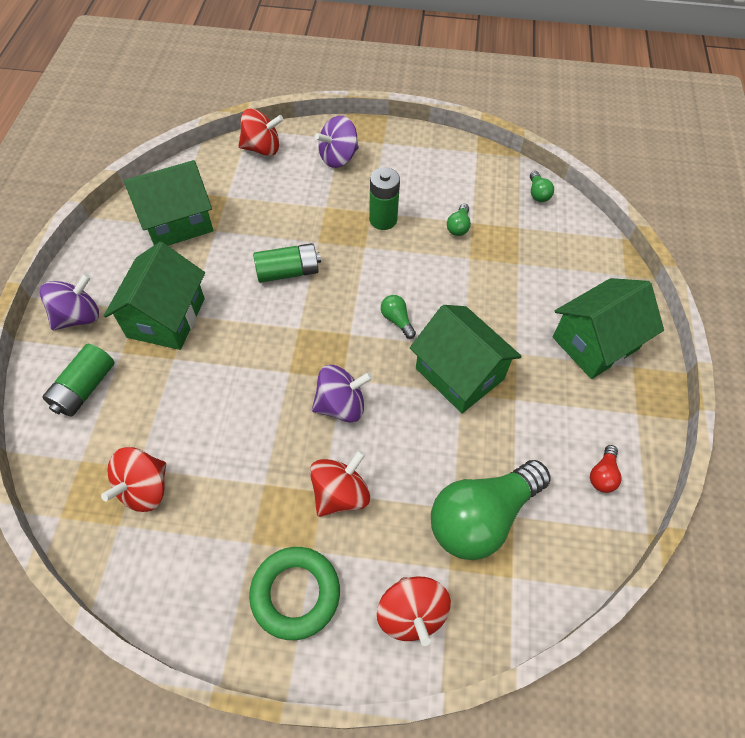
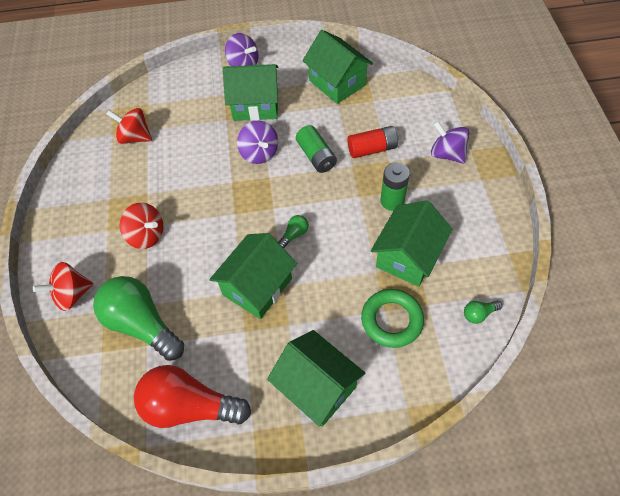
camera: 80 degrees right, 0 degrees up
(85, 388) = (194, 87): green battery -> none
(262, 148) = (432, 104): red spinning top -> none
(295, 594) = (79, 229): green ring -> green ring (391, 320)
(302, 217) = (372, 149): none -> red battery
(341, 405) = (212, 218): purple spinning top -> purple spinning top (259, 153)
(458, 226) = (408, 256): green light bulb -> green house
(602, 475) = (190, 406): red light bulb -> red light bulb, size x2.46

